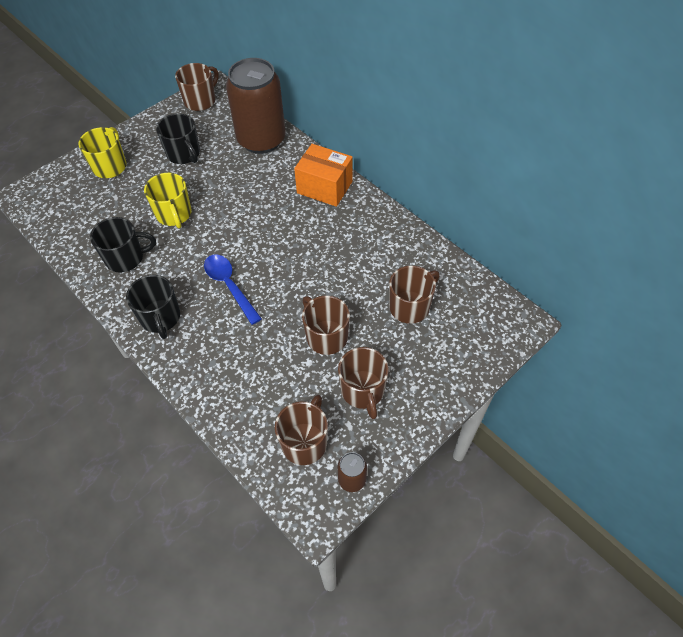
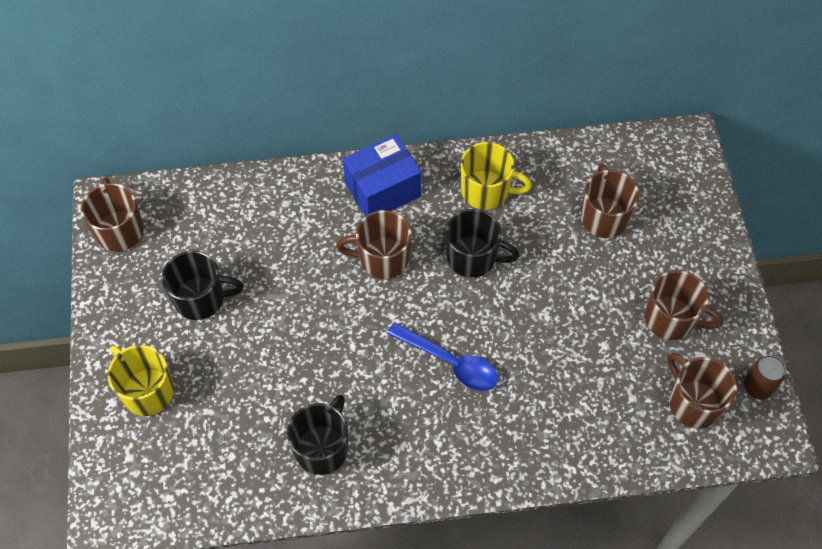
camera: 55 degrees left, 5 degrees up
(161, 318) = (442, 455): black mug -> black mug (473, 257)
(174, 214) = (295, 361): yellow mug -> yellow mug (486, 191)
(229, 286) = (450, 362): blue spoon -> blue spoon turned 150 degrees counterclockwise
(261, 140) = (251, 206): brown can -> none
(324, 187) = (383, 190): orange box -> blue box
(326, 336) = (585, 311): brown mug -> brown mug (382, 258)

